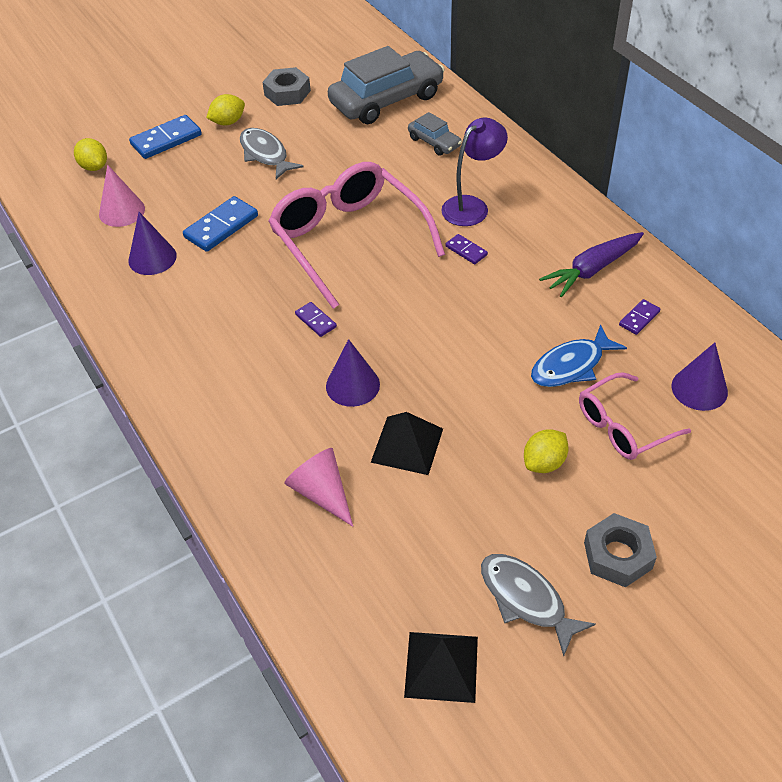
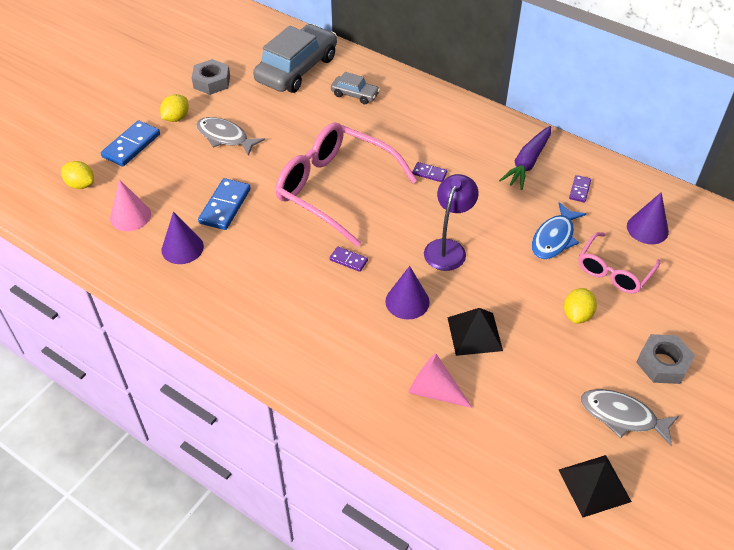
camera: 25 degrees left, 0 degrees up
(472, 206) = (413, 138): purple lamp -> purple lamp (448, 248)

